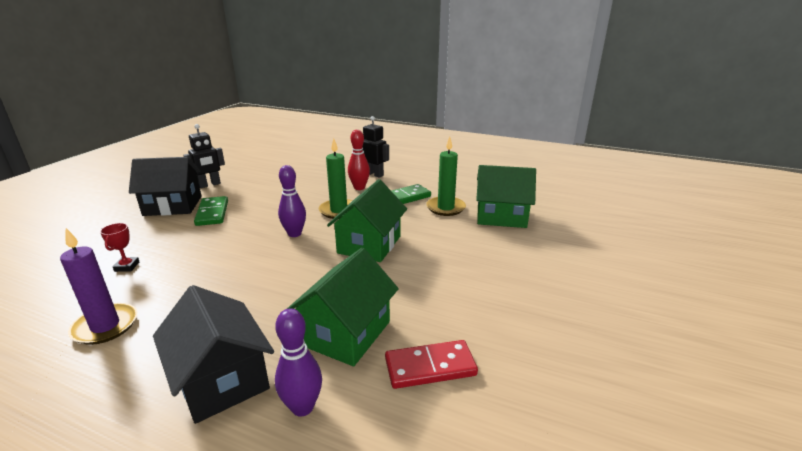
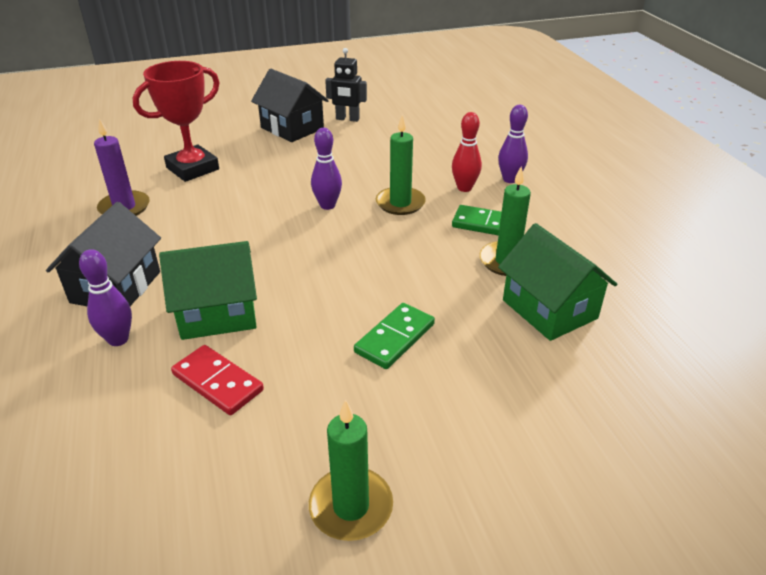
camera: 50 degrees right, 10 degrees up
(127, 266) = (193, 168): red trophy -> red trophy, size x2.44
(212, 213) = (305, 150): green domino -> green domino (394, 338)
(369, 244) = (363, 253): green house -> none
(374, 174) = (510, 179): black robot -> purple bowling pin
(611, 356) = (351, 507): none -> green candle

